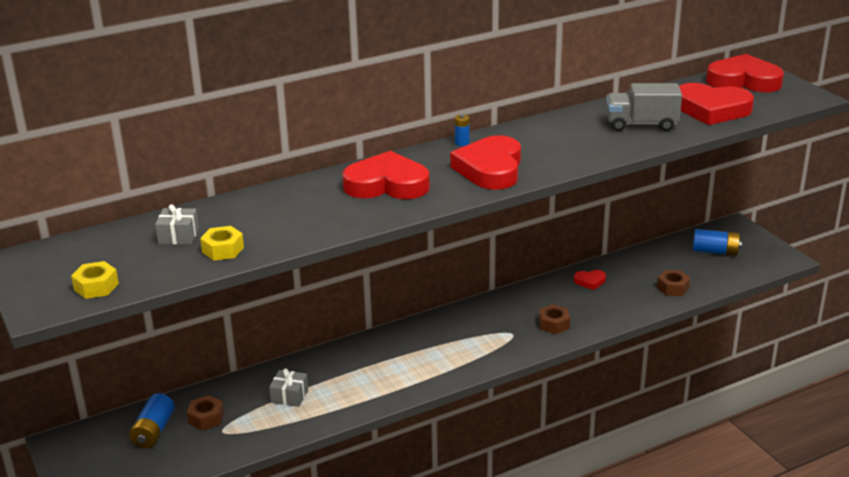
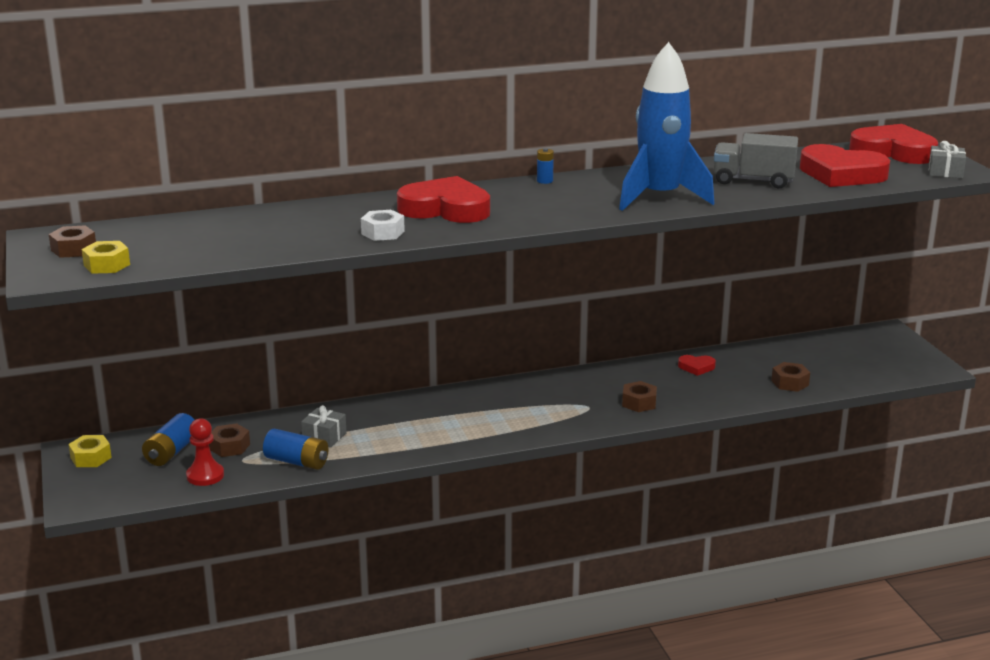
camera: 10 degrees right, 5 degrees down
(56, 271) = (73, 249): none -> brown nut
(178, 236) = (208, 232): grey gift -> grey gift (945, 172)
(193, 453) = (205, 475): none -> red pawn
(223, 250) = (248, 247): yellow nut -> yellow nut (91, 458)
(341, 219) = (383, 233): none -> white nut
(490, 169) = (564, 205): red heart -> none
(570, 151) = (660, 197): none -> blue rocket
(715, 251) = (854, 353): blue battery -> blue battery (297, 462)

